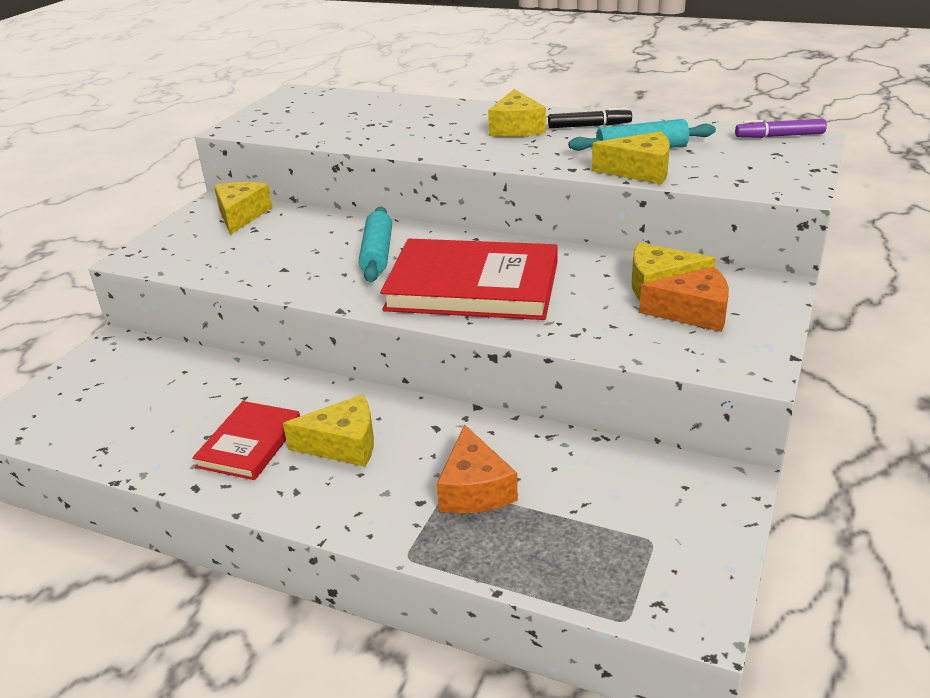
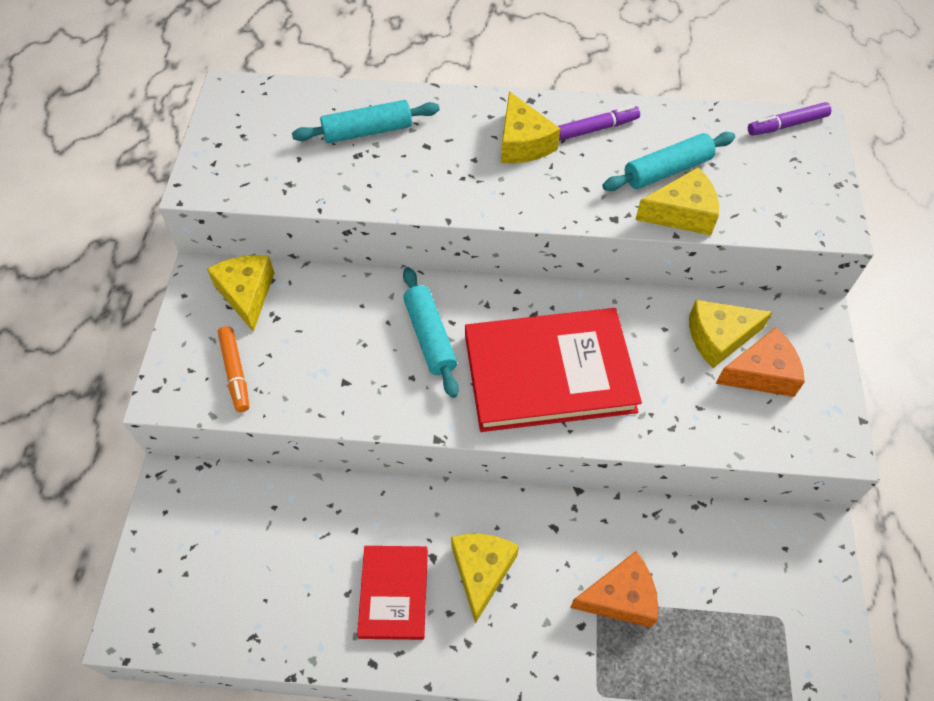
camera: 20 degrees left, 25 degrees up
(198, 253) = (235, 372): none -> orange marker
(343, 444) = (481, 571): yellow cheese -> yellow cheese turned 60 degrees counterclockwise
(387, 114) = (367, 131): none -> turquoise rolling pin
(474, 489) = (620, 597): orange cheese -> orange cheese turned 75 degrees counterclockwise
(589, 126) = (596, 128): black marker -> purple marker

